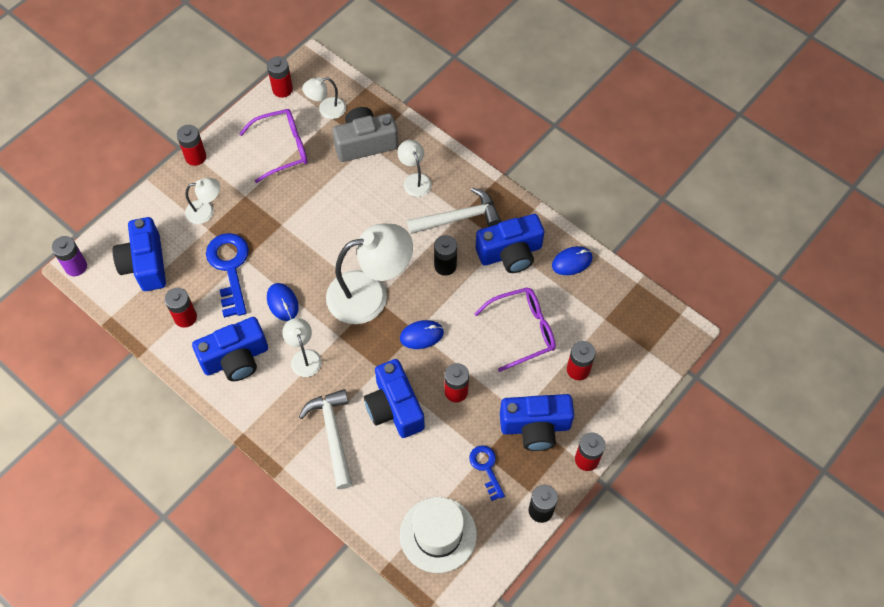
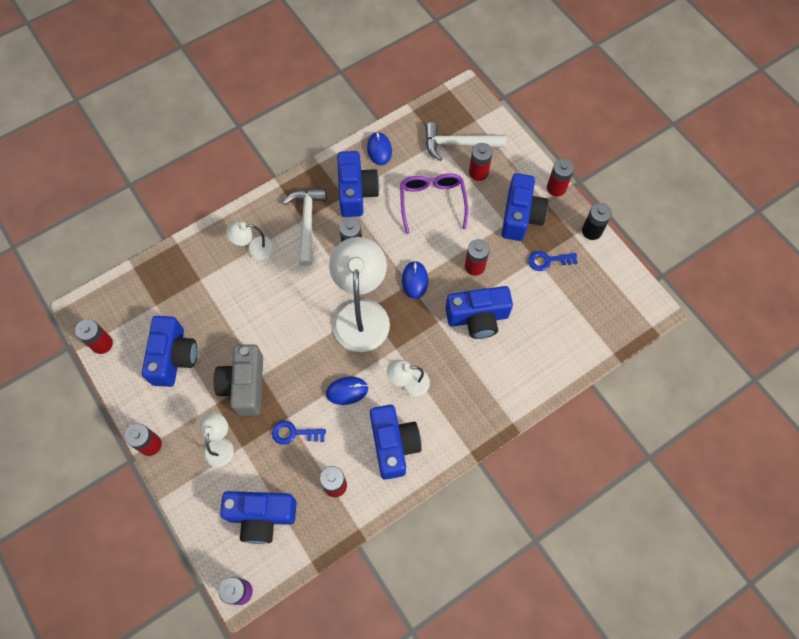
camera: 75 degrees left, 5 degrees up
(230, 268) = (294, 433): blue key -> blue key, size x0.57
(283, 148) = (174, 357): purple glasses -> blue camera
(326, 110) = (144, 308): white lamp -> none
(332, 434) = (490, 374): white hammer -> white hammer (458, 144)
(365, 143) = (198, 281): grey camera -> grey camera (244, 385)
(438, 534) = (597, 310): white hat -> none

